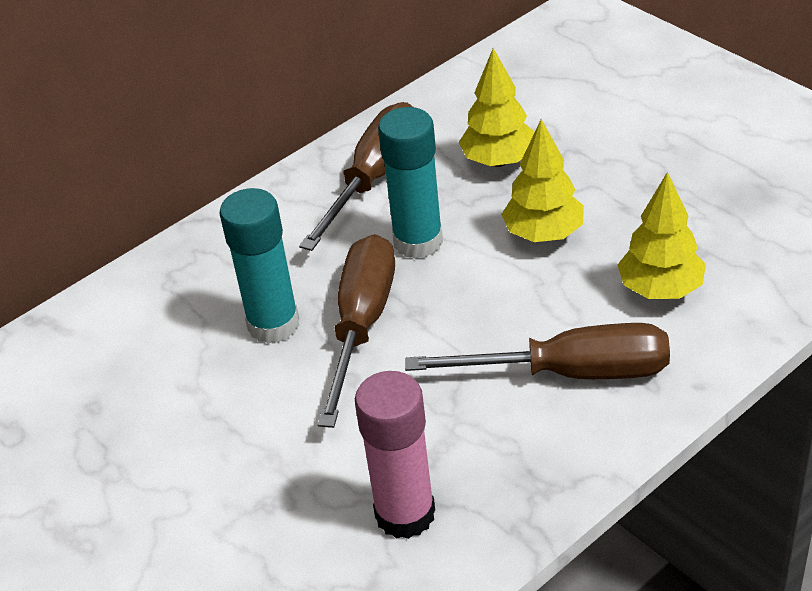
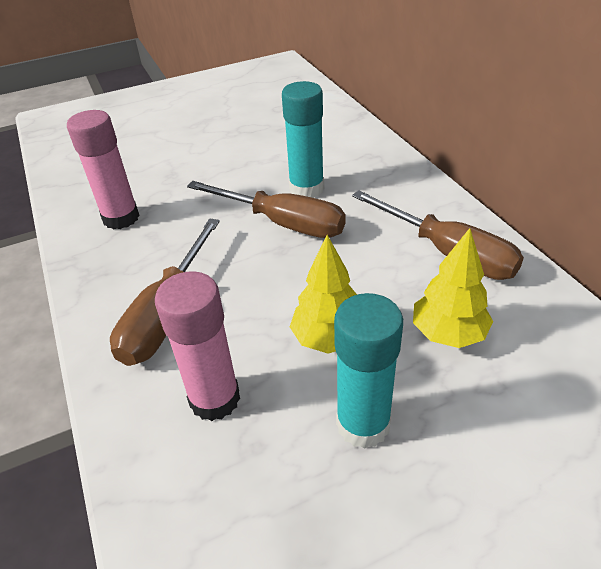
camera: 105 degrees right, 0 degrees up
(418, 241) = (356, 263): turquoise glue stick -> turquoise glue stick (363, 424)
(660, 289) = (215, 399): yellow tree -> pink glue stick

